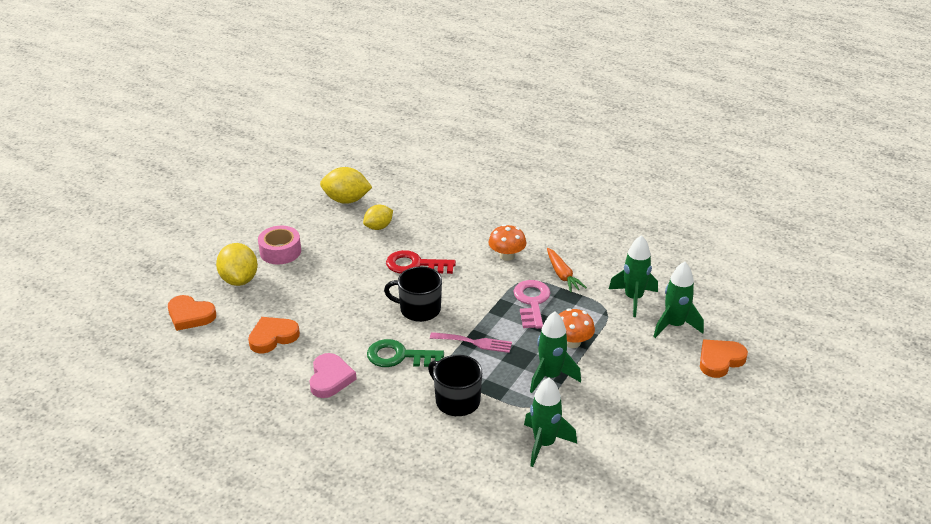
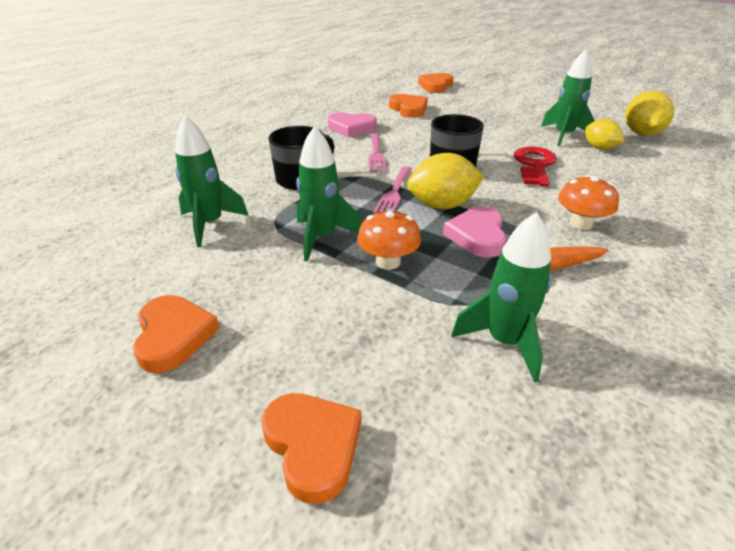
camera: 95 degrees right, 0 degrees up
(239, 279) = (485, 97): yellow lemon -> yellow lemon (442, 205)
(280, 251) = (532, 109): pink tape -> none
(399, 356) = (376, 154): green key -> pink fork
(532, 302) = (477, 236): pink key -> pink heart
(671, 428) = (173, 336): none -> orange heart
(674, 325) = (428, 389): green rocket -> green rocket (564, 135)

